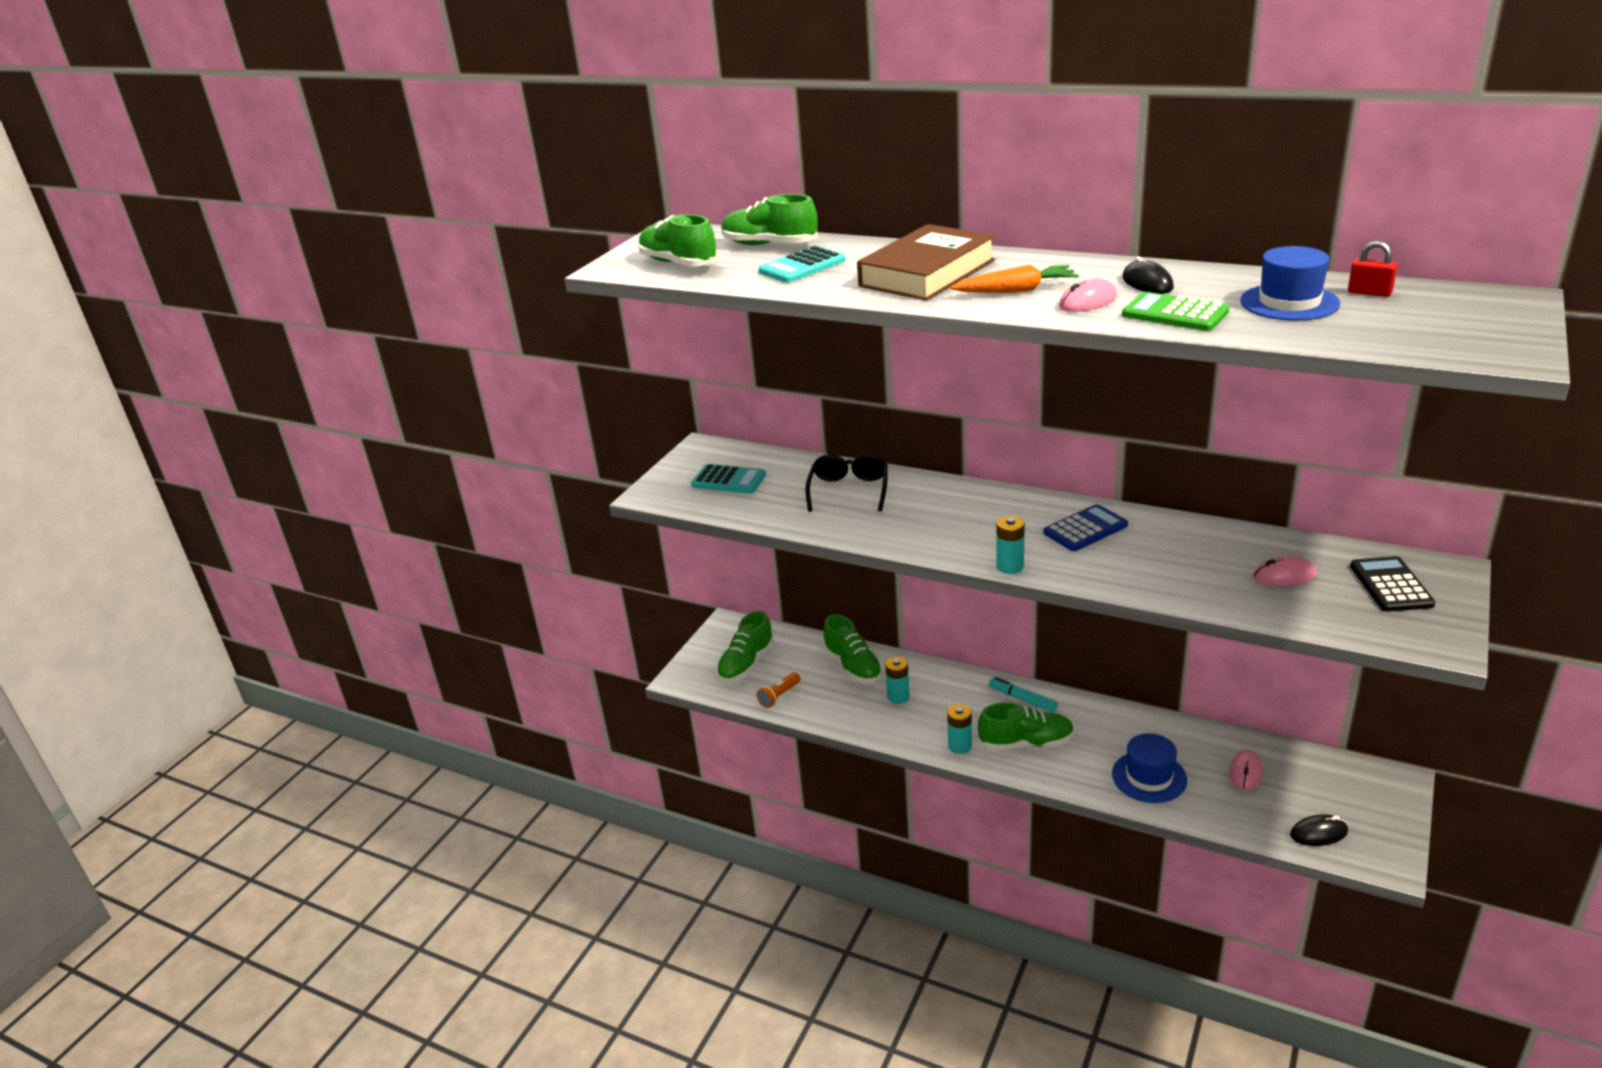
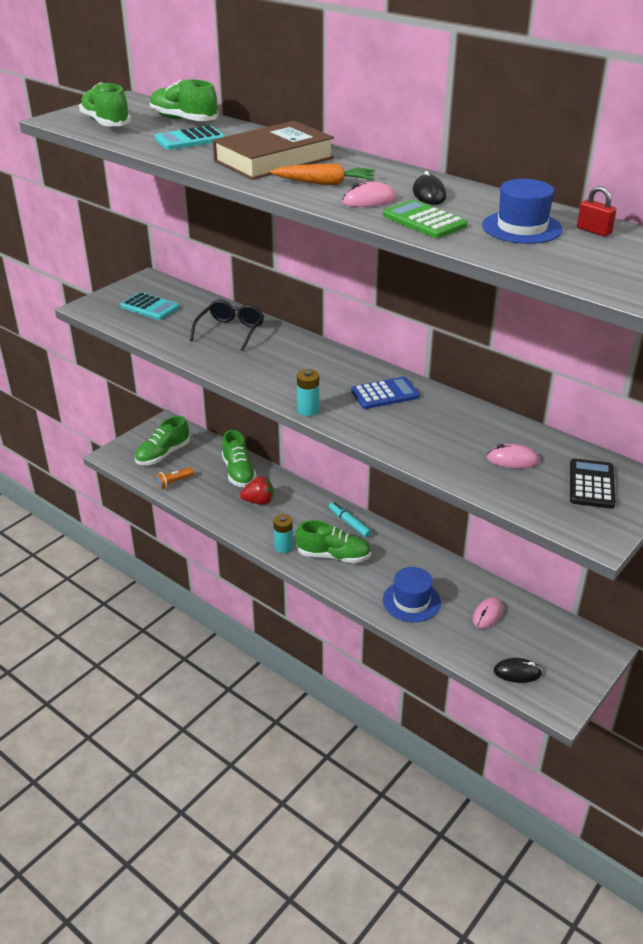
camera: 10 degrees right, 5 degrees up
(898, 696) = (259, 501): turquoise battery -> red strawberry

